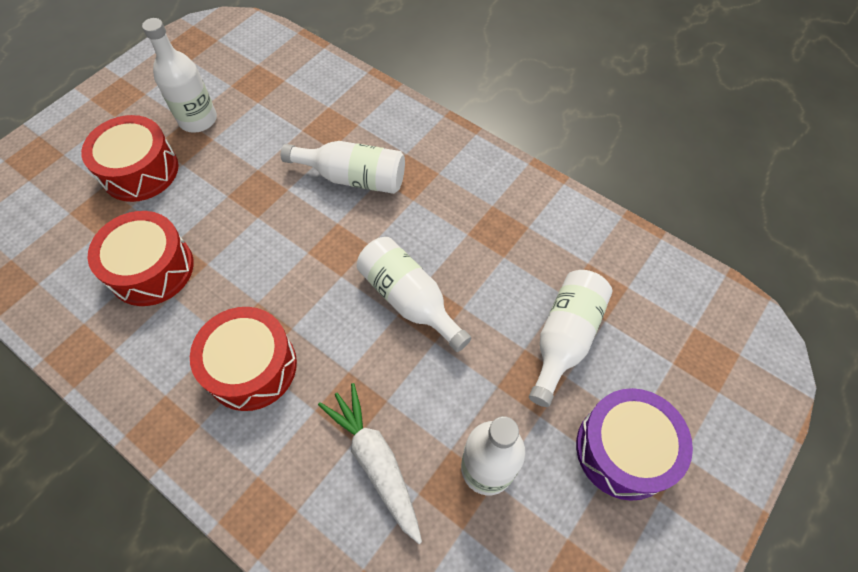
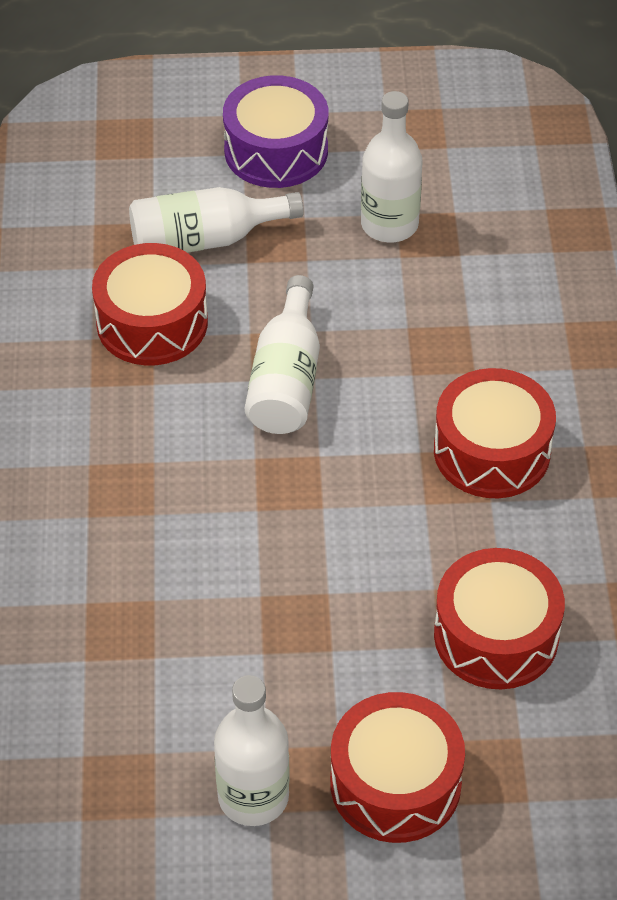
camera: 130 degrees left, 10 degrees down
(353, 177) = (178, 541): white bottle -> none
(376, 462) = (467, 298): white carrot -> none
(515, 263) = (152, 323): none -> red drum

